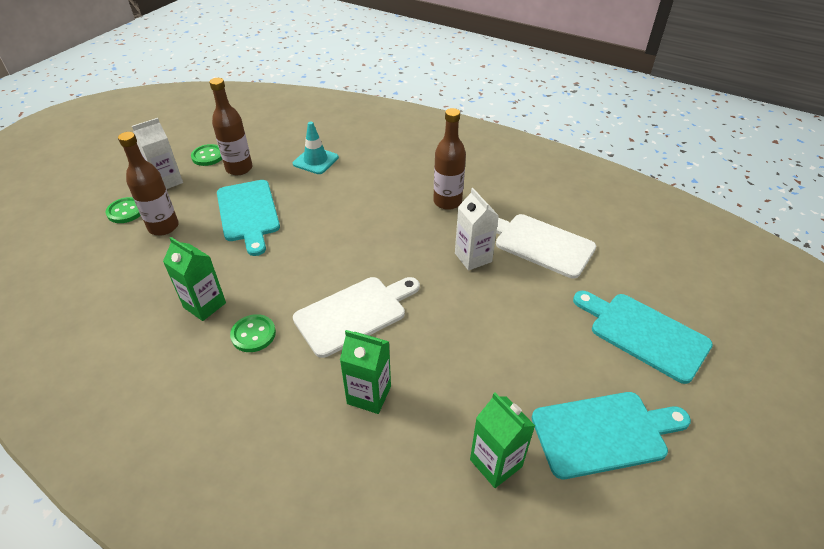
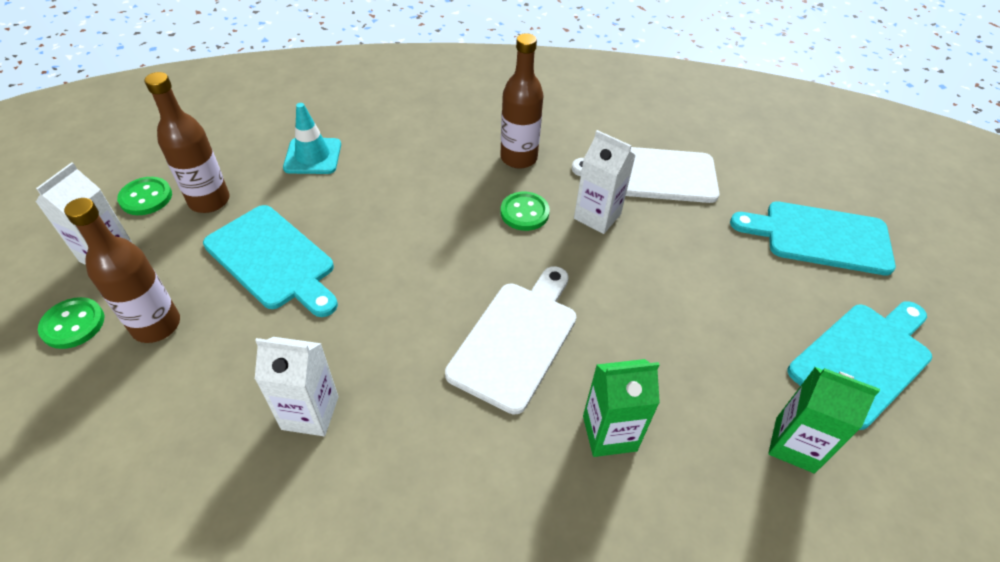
camera: 30 degrees left, 5 degrees up
(205, 305) = (310, 413): green carton -> white carton
(253, 334) = (410, 423): green button -> green button (524, 213)

